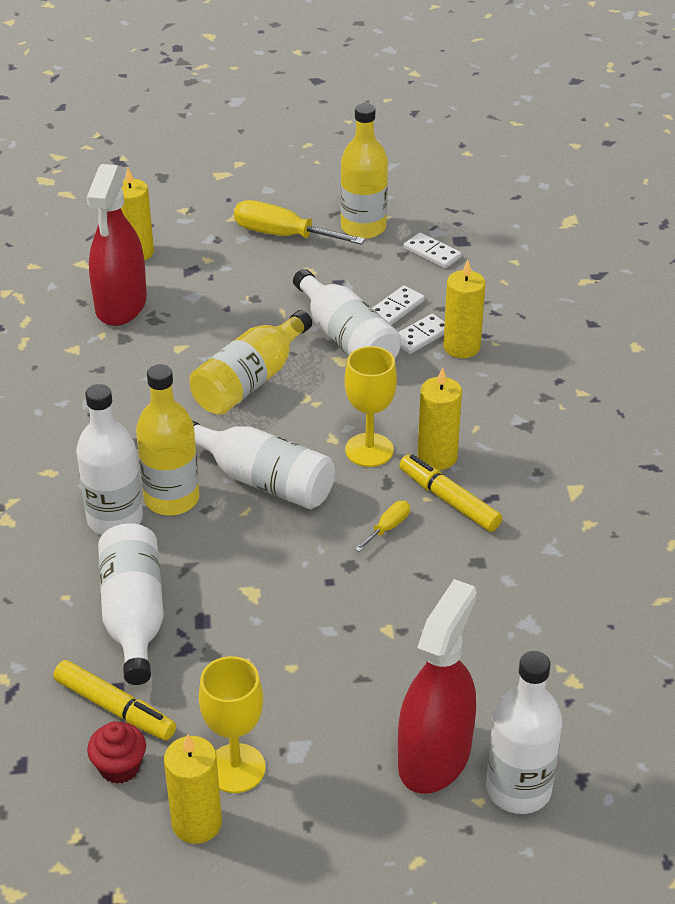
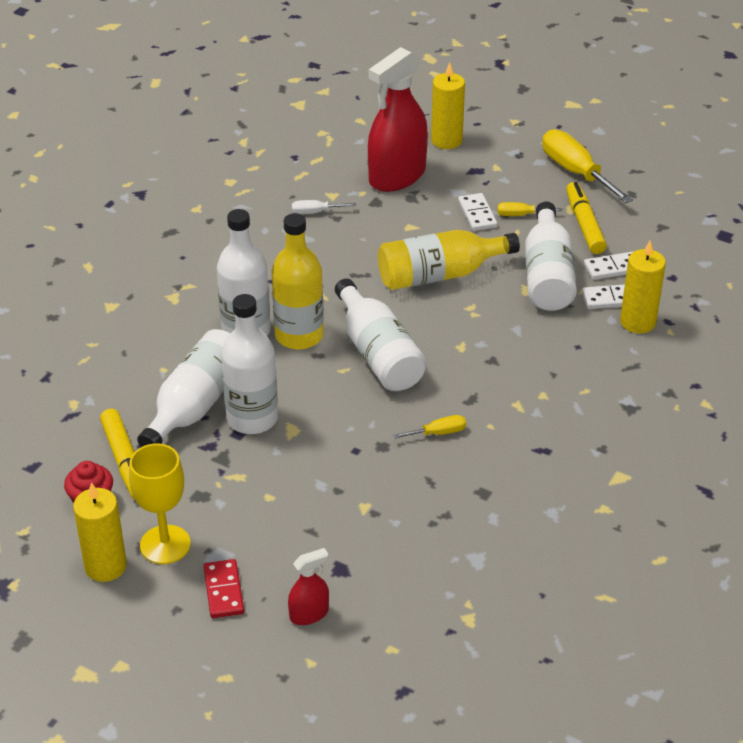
camera: 35 degrees right, 0 degrees up
(73, 373) = (315, 212): none -> white screwdriver
(271, 294) = (520, 215): none -> yellow screwdriver
(335, 780) = (224, 591): none -> red domino
(363, 228) = (649, 192): yellow bottle -> none
(369, 450) = (481, 368): yellow goblet -> none
(432, 253) = (688, 236): white domino -> white domino (477, 214)
(434, 757) = (309, 614): red spray bottle -> red spray bottle, size x0.46
(437, 457) = (530, 398): yellow candle -> none
(449, 500) = (507, 435): yellow marker -> yellow marker (584, 224)
(518, 789) = (348, 671): white bottle -> white bottle (252, 419)

